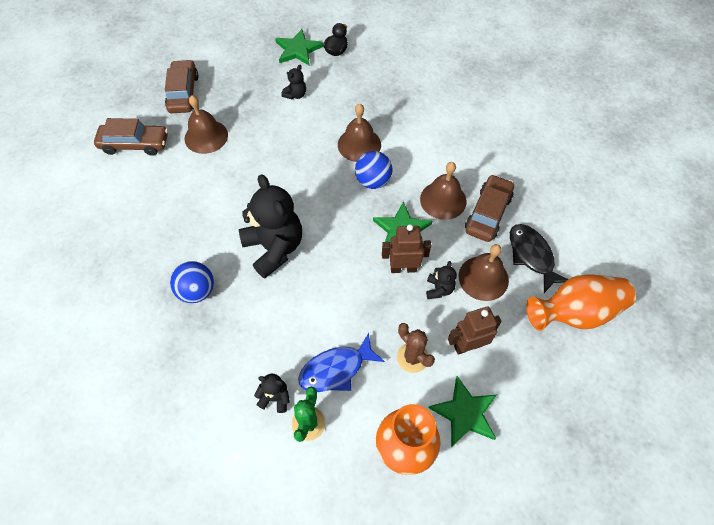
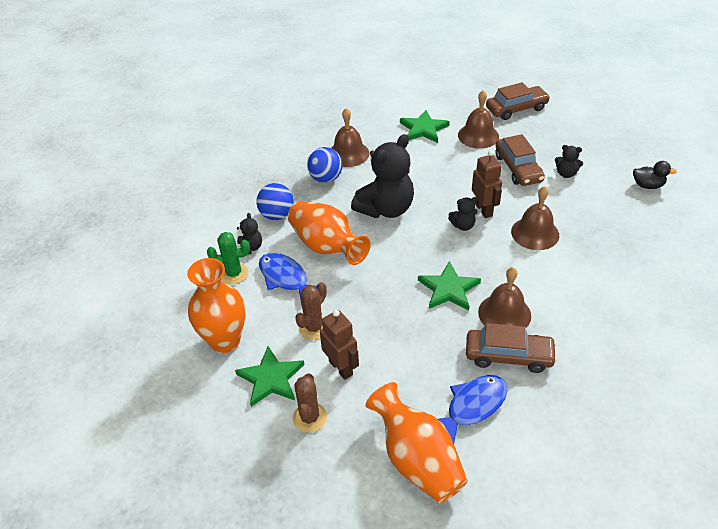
camera: 75 degrees right, 15 degrees down
(135, 144) = (445, 102): brown car -> brown car (518, 168)
(298, 50) = (626, 159): green star -> green star (423, 129)
(306, 318) = (326, 247): none -> orange vase
(373, 181) = (496, 254): blue ball -> blue ball (277, 215)
(403, 268) = (406, 300): brown robot -> brown robot (484, 210)
(439, 289) = (394, 332): black teddy bear -> black teddy bear (463, 226)
(483, 278) = (424, 366): brown bell -> brown bell (348, 153)
(517, 387) = (310, 417): none -> brown cactus
(532, 256) = (473, 406): black fish -> blue fish

